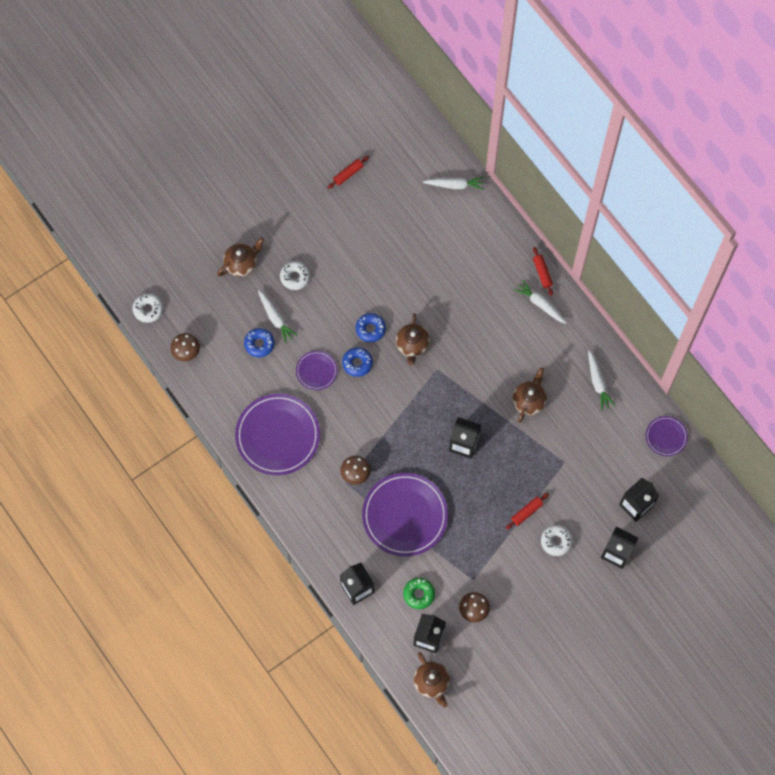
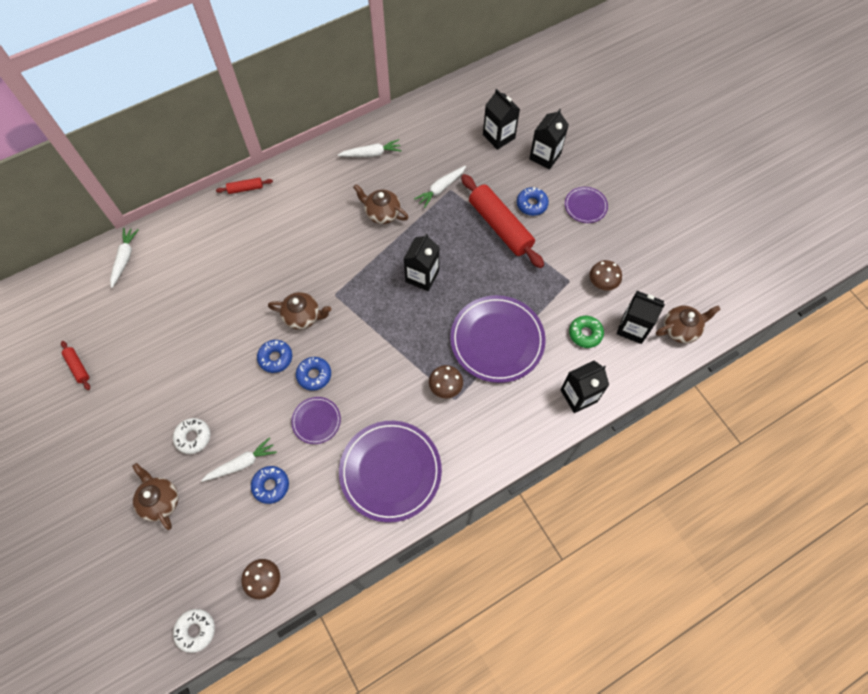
camera: 85 degrees left, 5 degrees down
(526, 512) = (500, 226): red rolling pin -> red rolling pin, size x2.23
(540, 304) = (279, 193): white carrot -> white carrot (441, 189)
(556, 541) = (531, 204): white donut -> blue donut
(666, 437) = (433, 106): purple plate -> purple plate (585, 206)

